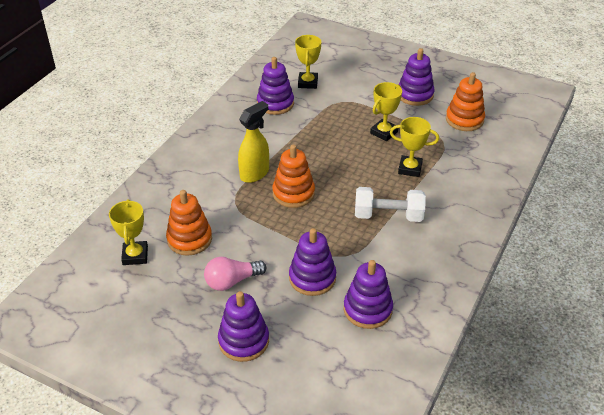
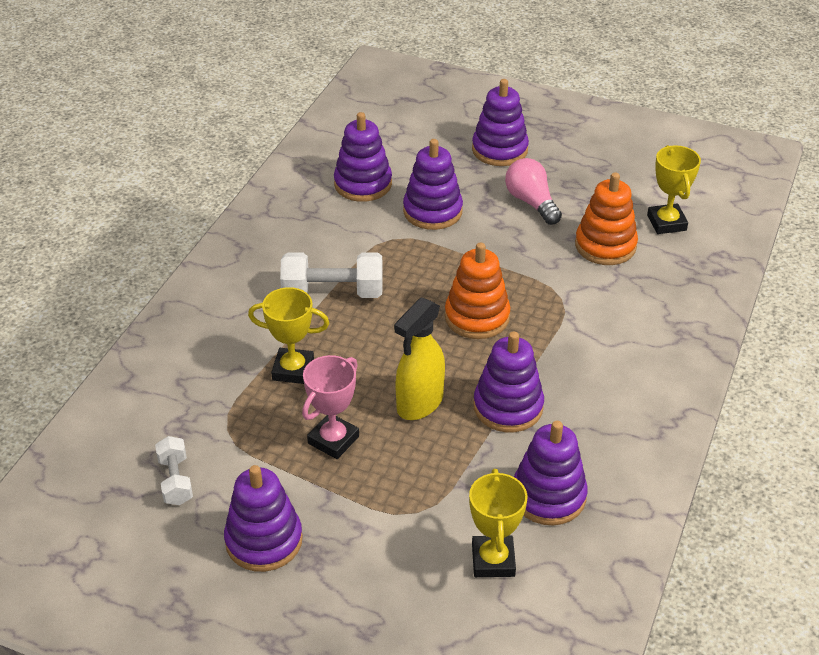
camera: 175 degrees right, 0 degrees up
(232, 281) = (531, 202): pink light bulb -> pink light bulb turned 90 degrees counterclockwise
(255, 173) = (545, 345): yellow spray bottle -> yellow spray bottle (419, 403)
(286, 142) = (508, 407): none -> purple stacking toy
(384, 132) = (333, 440): yellow trophy -> pink trophy
(464, 120) = (176, 480): orange stacking toy -> white dumbbell

